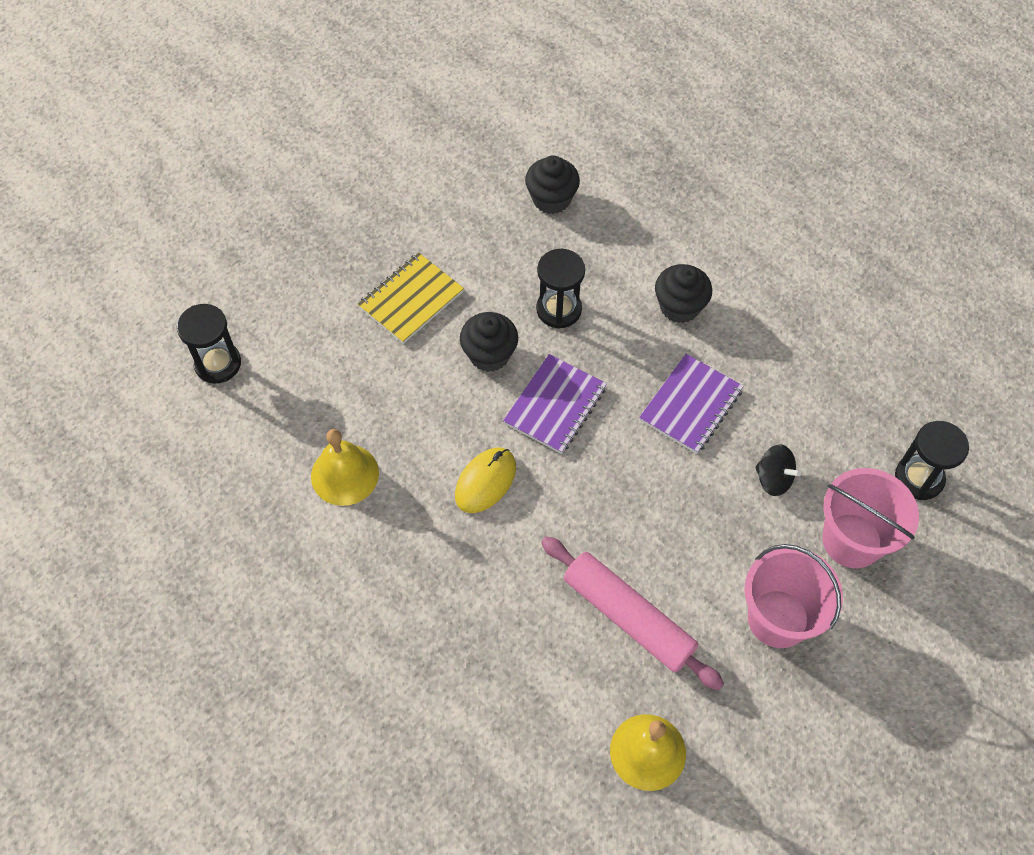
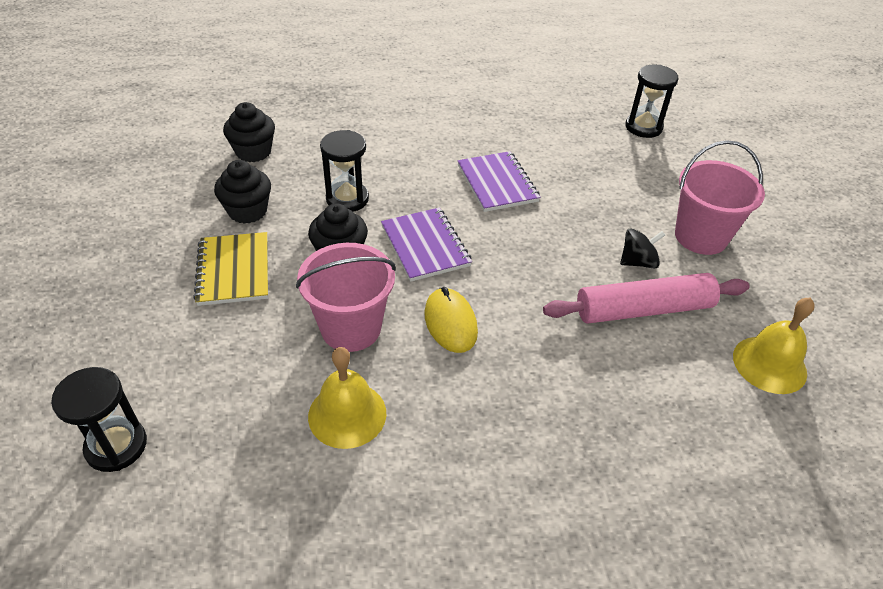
camera: 55 degrees left, 15 degrees down
(679, 307) = (415, 146): black cupcake -> black cupcake (247, 211)
(773, 479) = (590, 180): black spinning top -> black spinning top (638, 262)
(852, 540) = (666, 175): pink bucket -> pink bucket (351, 328)

